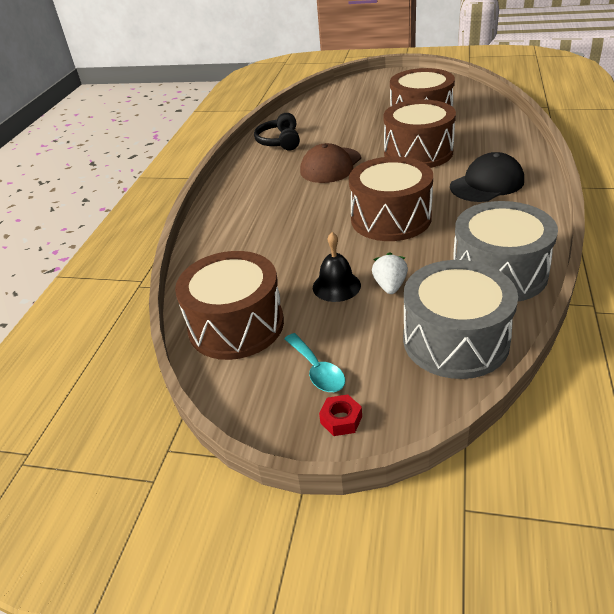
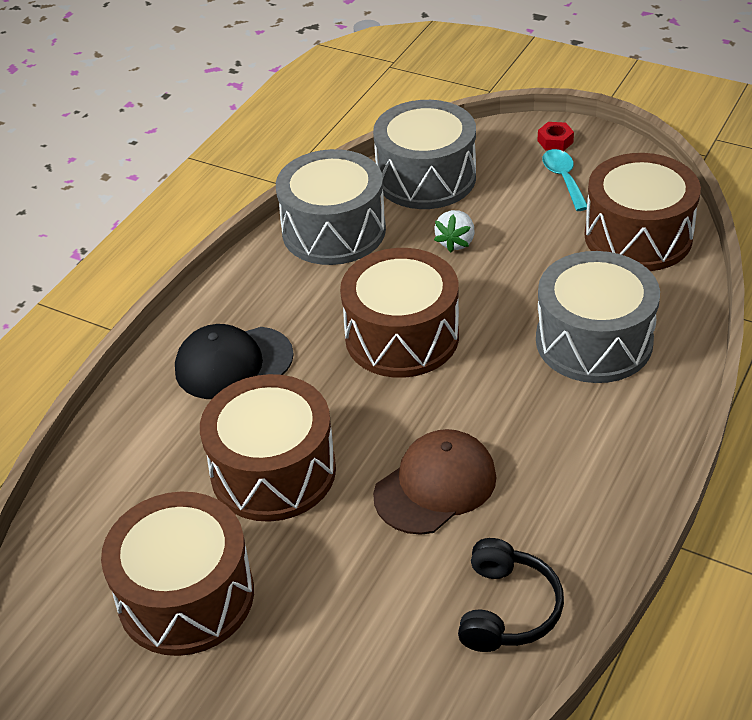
camera: 165 degrees left, 5 degrees up
(260, 243) = (594, 341): none -> grey drum
(336, 286) = (514, 256): black bell -> none

